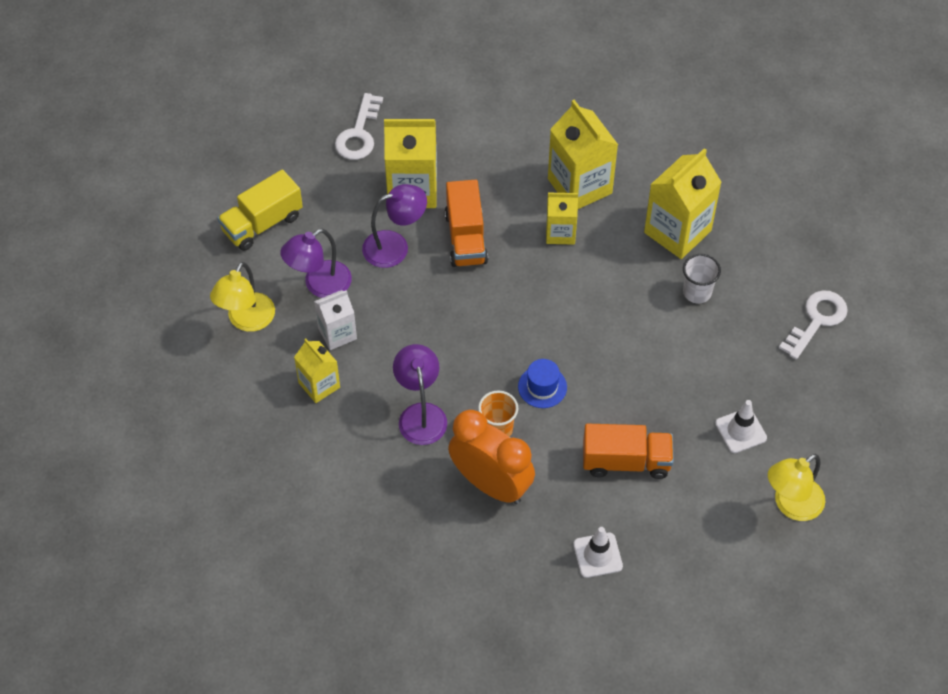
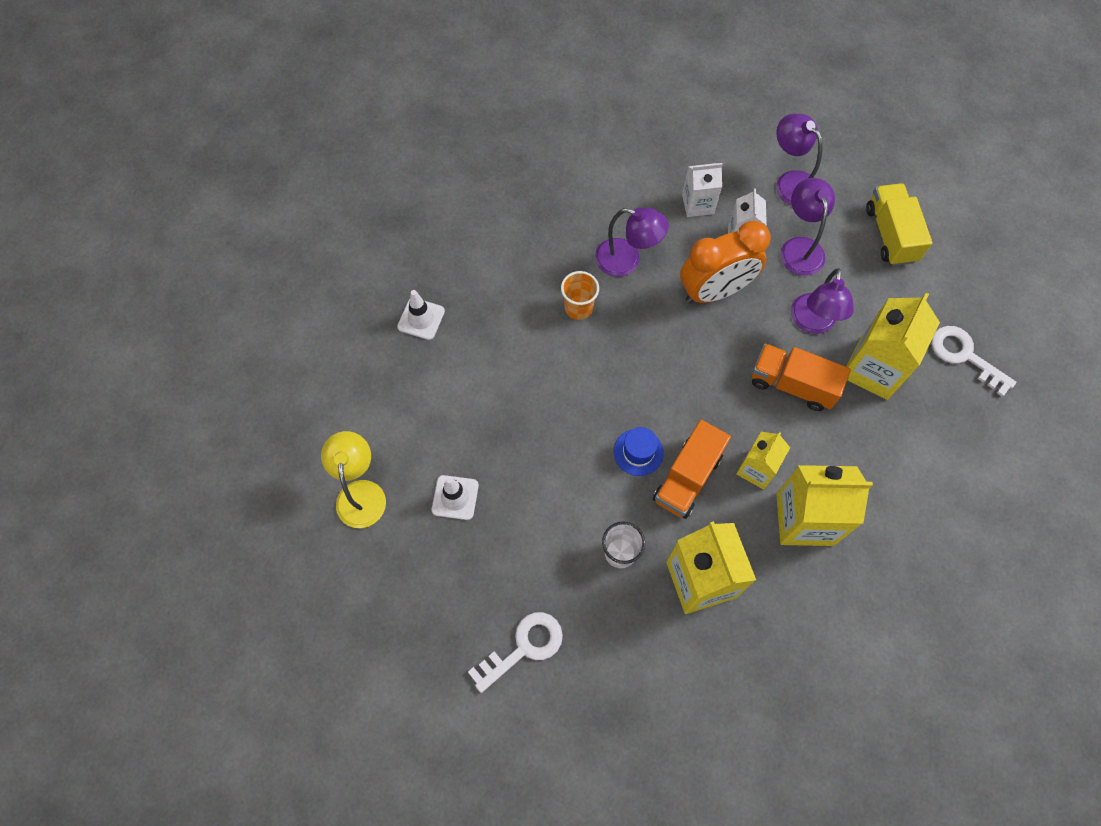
camera: 120 degrees right, 10 degrees up
(247, 321) = (790, 182): yellow lamp -> purple lamp
(319, 385) = (697, 204): yellow carton -> white carton
(491, 484) = (532, 277): orange clock -> orange clock (715, 291)
(542, 387) = (598, 362): blue hat -> blue hat (638, 452)
(626, 461) = (487, 386): orange truck -> orange truck (687, 478)
(816, 320) = (523, 647): white key -> white key turned 105 degrees counterclockwise

